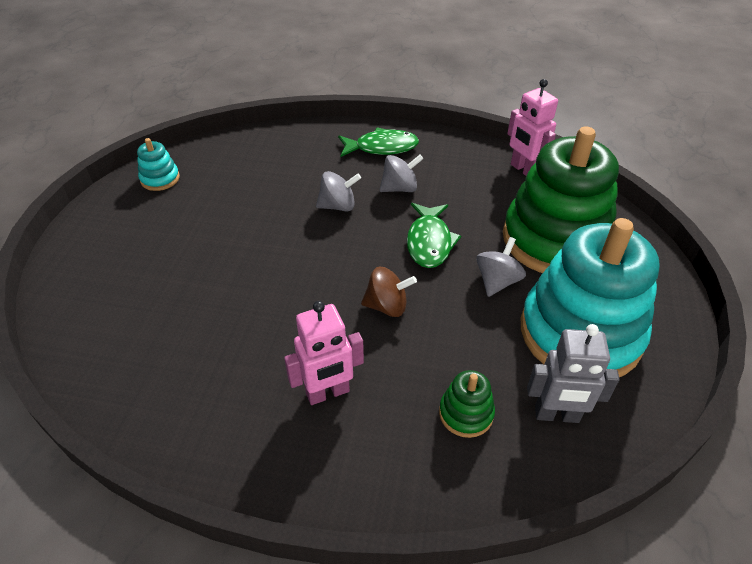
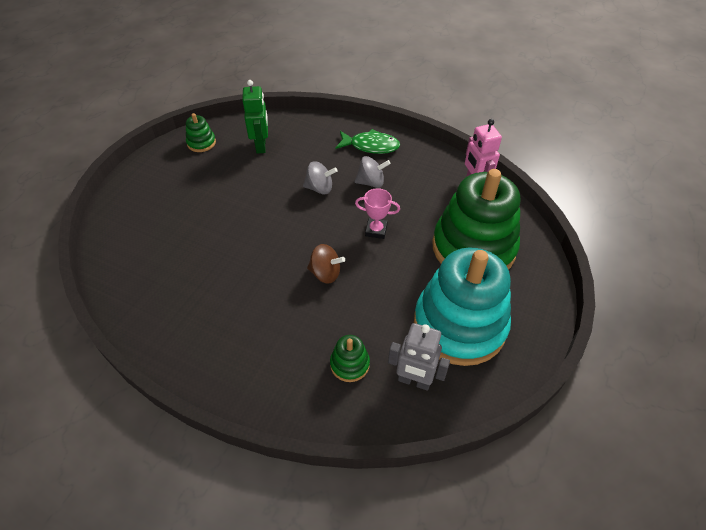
camera: 15 degrees right, 5 degrees up
(160, 179) = (201, 143): turquoise stacking toy -> green stacking toy
(242, 169) = (261, 146): none -> green robot
(328, 393) = (261, 327): pink robot -> none
(429, 242) = (376, 230): green fish -> pink trophy
(497, 281) = (414, 272): grey spinning top -> none

